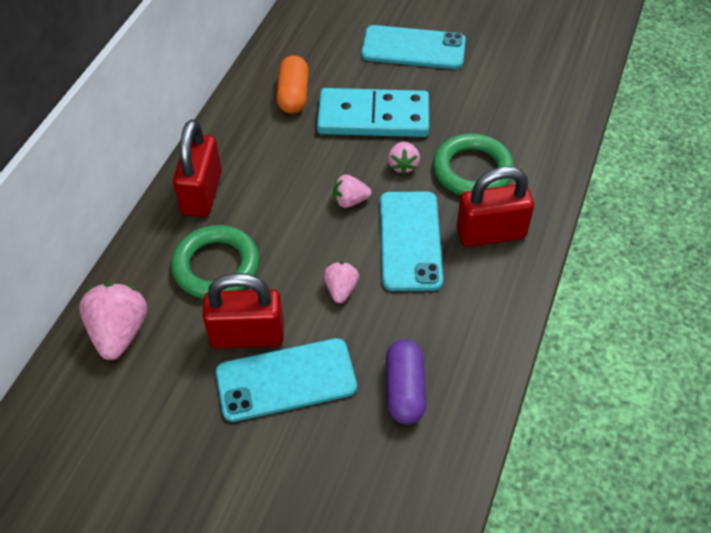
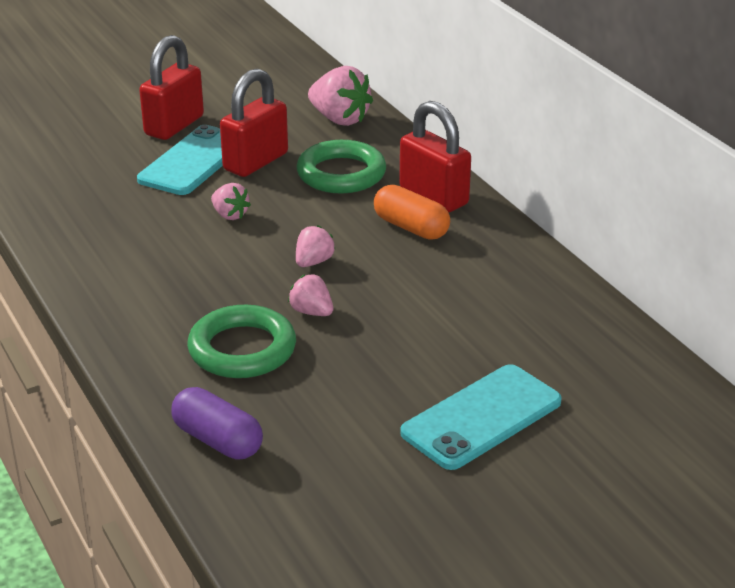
camera: 130 degrees right, 20 degrees down
(293, 95) = (505, 296): orange capsule -> orange capsule (411, 227)
(373, 117) = (403, 328): turquoise domino -> none
(405, 390) = (103, 200): purple capsule -> purple capsule (217, 440)
(410, 240) = (221, 270): turquoise phone -> none
(490, 233) = (158, 316): red padlock -> red padlock (174, 126)

